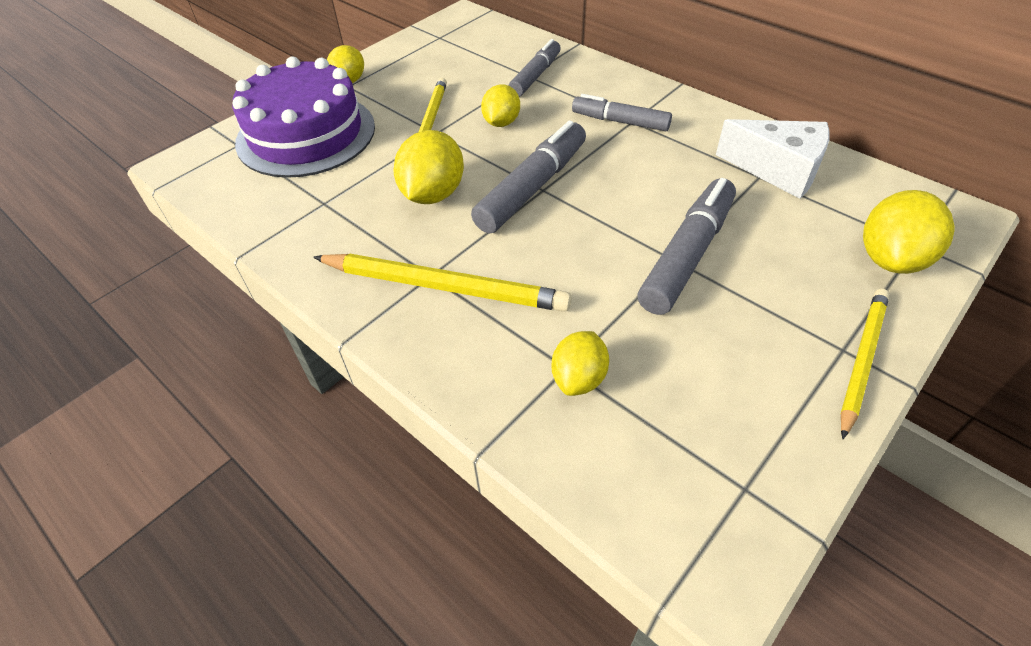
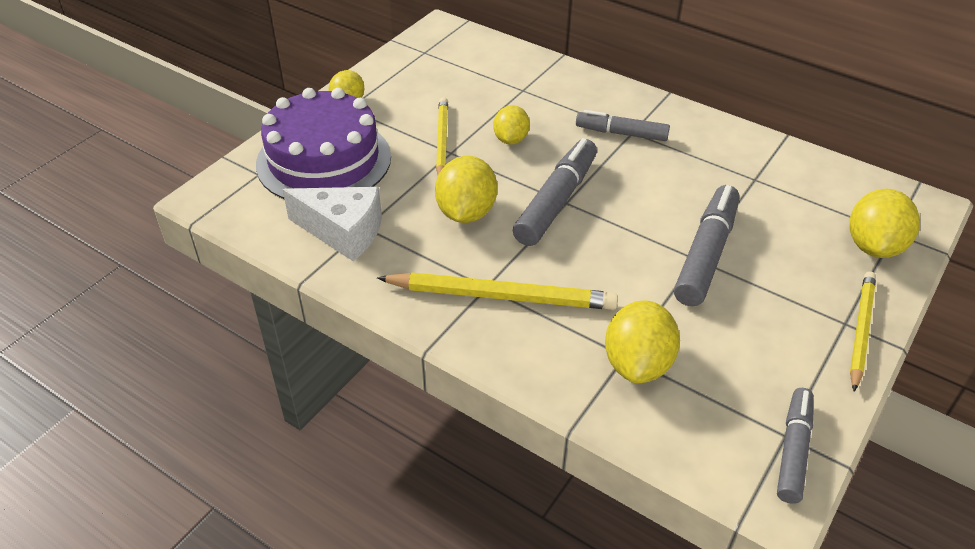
camera: 10 degrees left, 5 degrees down
(535, 76) = (530, 90): grey marker -> grey marker (793, 451)
(579, 378) = (637, 364): yellow lemon -> yellow lemon, size x1.54
(778, 170) = (770, 172): white cheese -> white cheese (343, 232)

